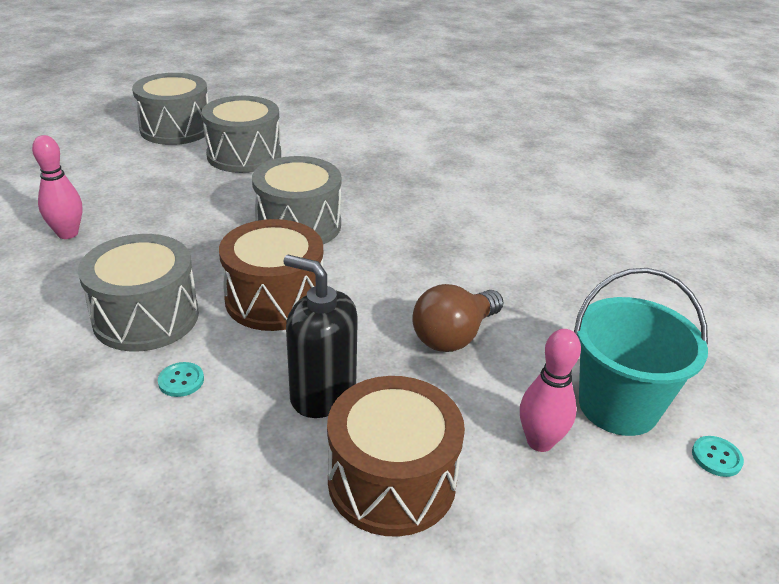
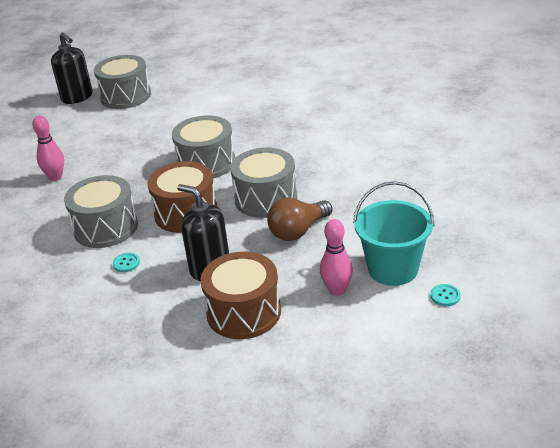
camera: 10 degrees right, 0 degrees up
(106, 126) = (77, 97): none -> black soap dispenser
(244, 155) = (173, 113): grey drum -> grey drum (266, 199)

